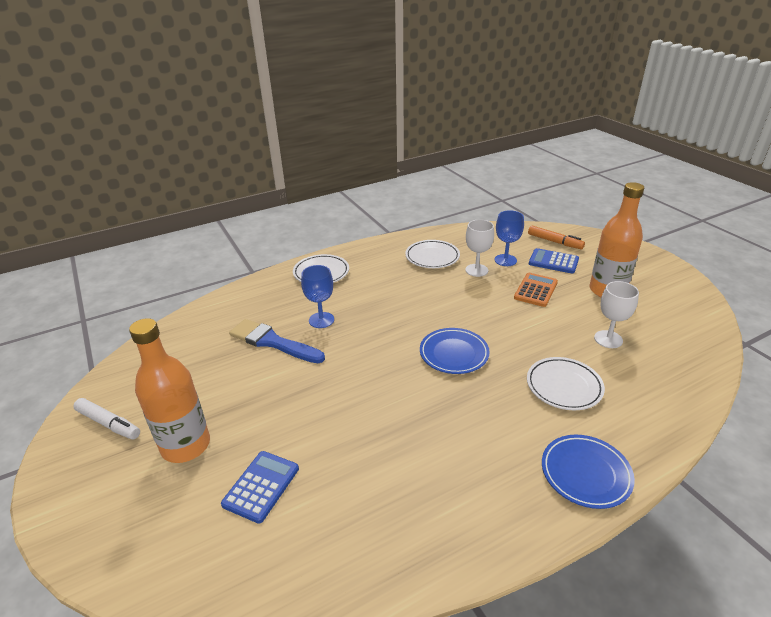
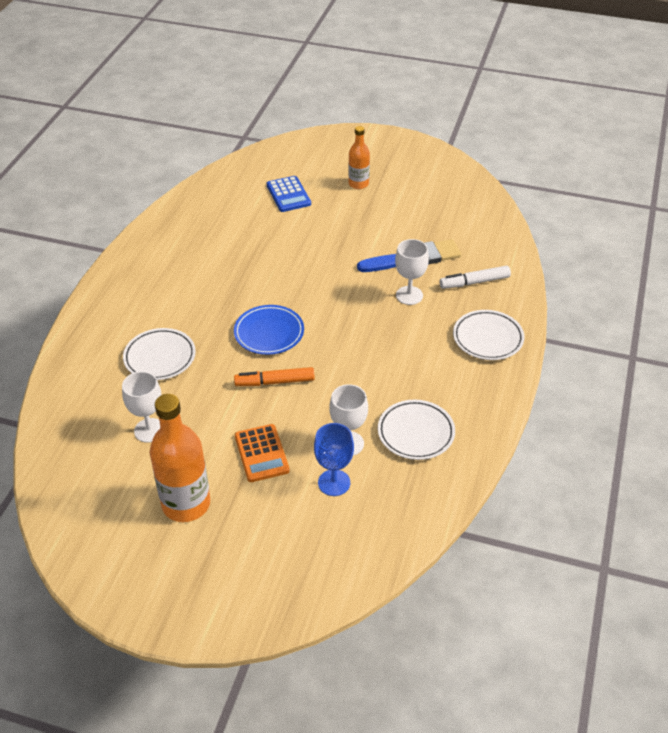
camera: 135 degrees right, 10 degrees up
(108, 423) = (420, 166): white marker -> white marker (474, 282)
(186, 445) = (358, 184): orange bottle -> orange bottle, size x0.58
(321, 320) = (409, 295): blue goblet -> white goblet
(553, 261) = (278, 518): blue calculator -> none
(554, 242) = (307, 565): orange marker -> orange marker (275, 382)
(585, 473) = (108, 304): blue plate -> none

